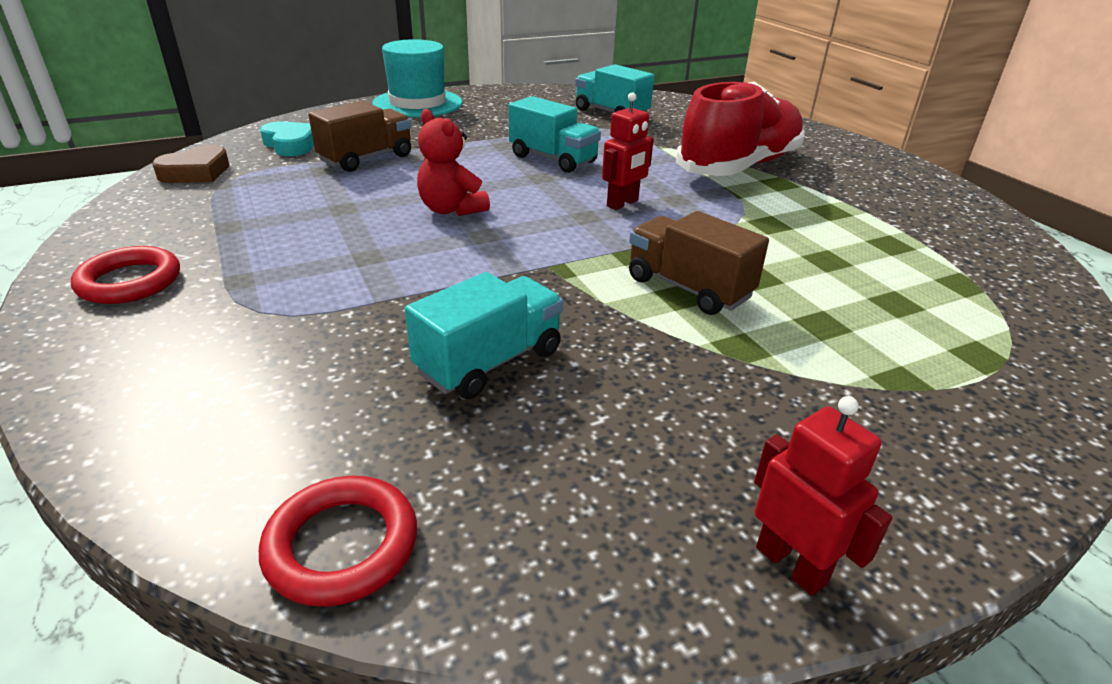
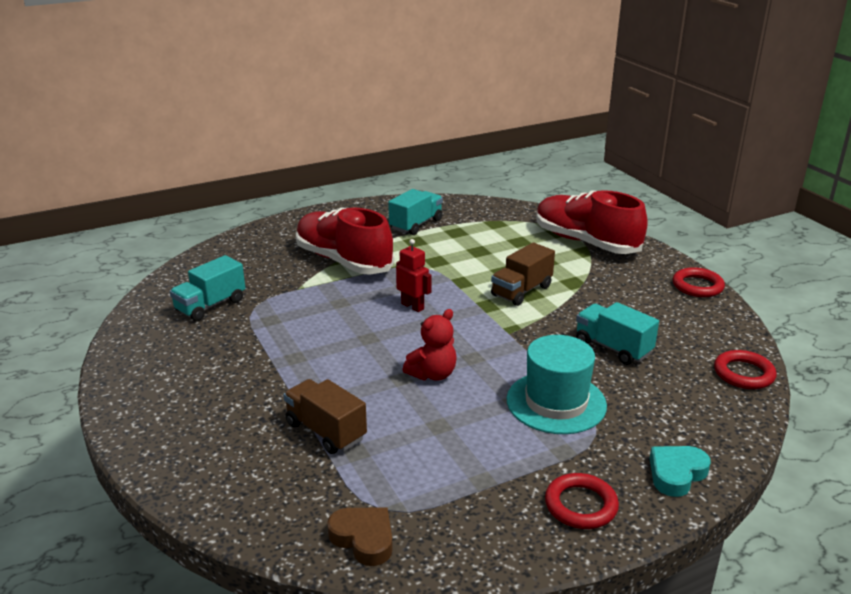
camera: 90 degrees left, 5 degrees down
(291, 144) = (282, 489): turquoise heart -> turquoise heart (676, 474)
(417, 103) = (150, 421): turquoise hat -> turquoise hat (556, 402)
(553, 159) = (328, 333): turquoise truck -> turquoise truck (416, 225)
(791, 565) = (697, 286): red robot -> red ring
(953, 390) = (586, 242): none -> red shoe

